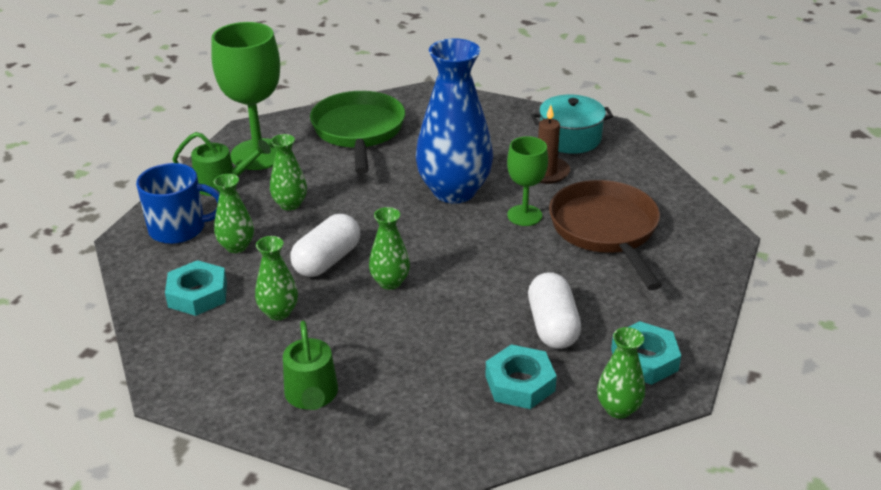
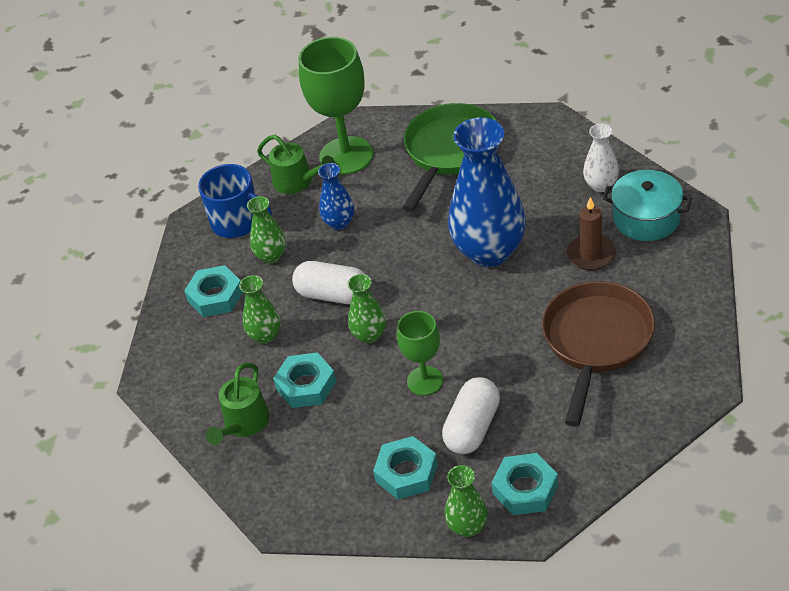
camera: 35 degrees right, 10 degrees up
(290, 204) = (339, 223): green vase -> blue vase
(327, 260) = (333, 295): white capsule -> white capsule turned 45 degrees clockwise
(355, 341) = (306, 385): none -> turquoise nut
(512, 125) = (601, 185): none -> white vase
(524, 215) = (533, 300): green goblet -> green goblet (425, 381)

